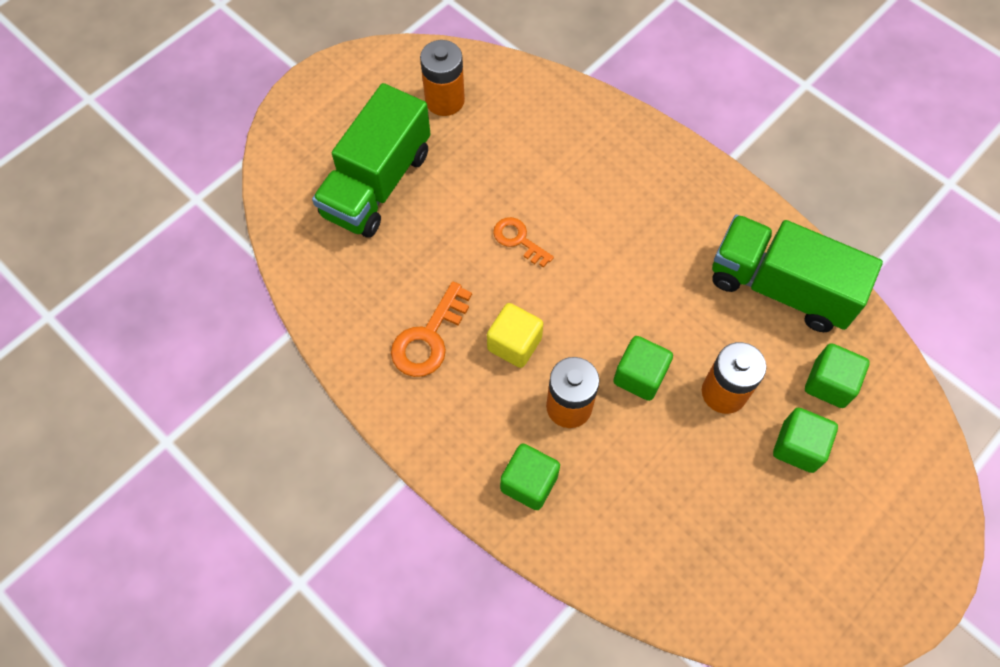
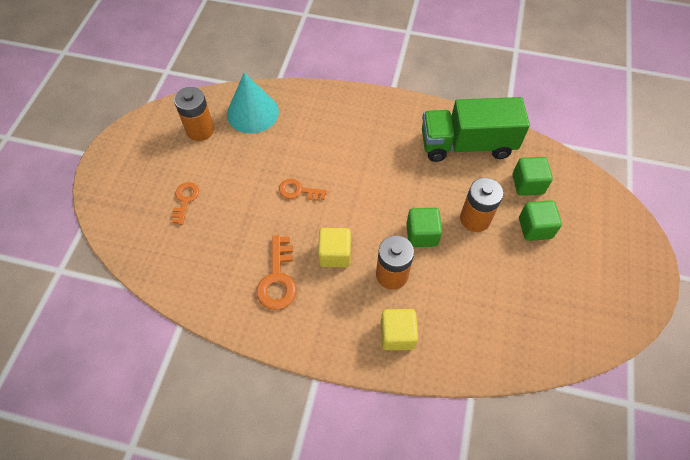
camera: 30 degrees left, 5 degrees down
(377, 183) = (185, 200): green truck -> orange key
(522, 107) = (252, 112): none -> turquoise cone
(529, 483) = (397, 335): green cube -> yellow cube

